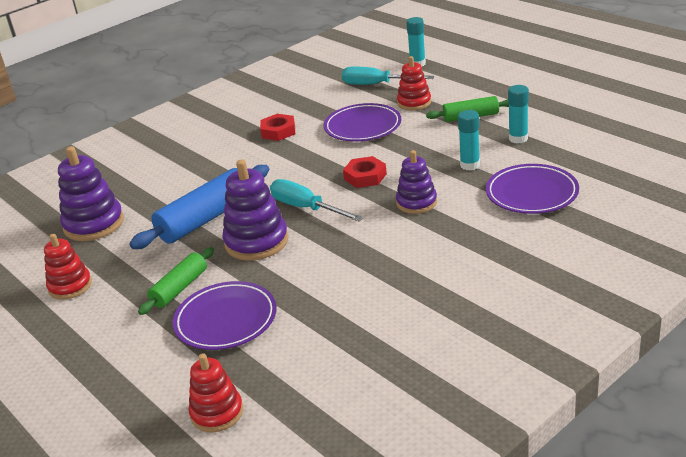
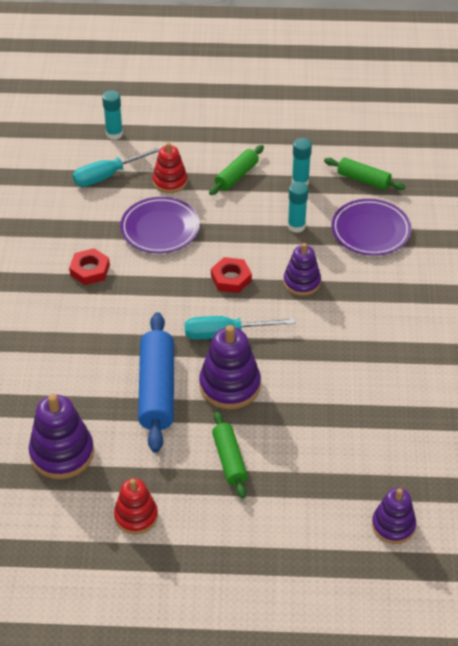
camera: 50 degrees left, 15 degrees up
(217, 413) = (393, 525): red stacking toy -> purple stacking toy
(226, 320) = (302, 460): purple plate -> none
(579, 157) = (363, 180): none -> green rolling pin

